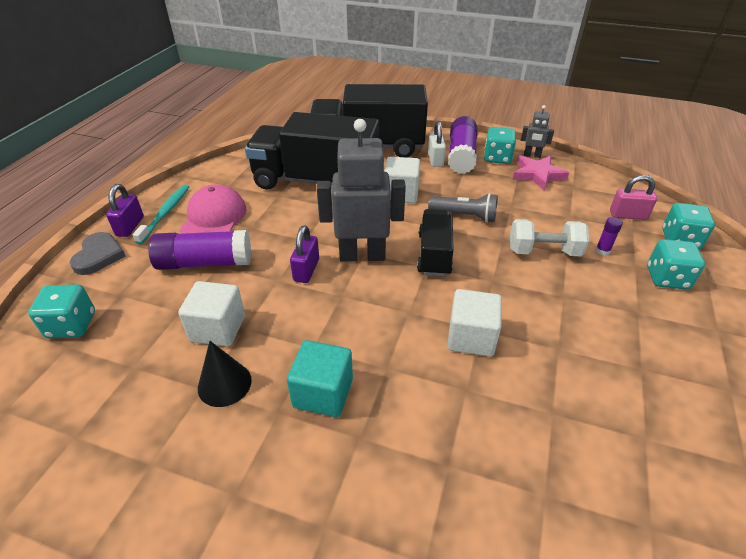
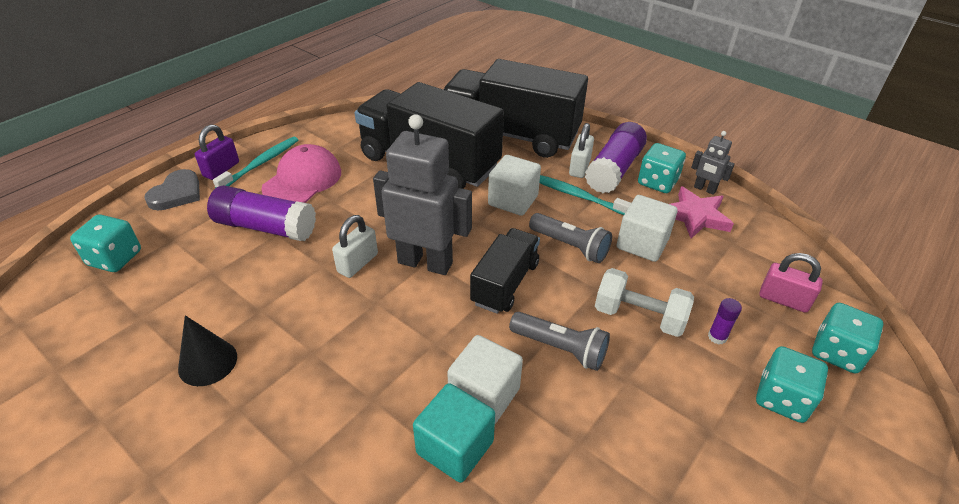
camera: 20 degrees right, 0 degrees up
(218, 328) = (236, 302): white cube -> white cube (642, 244)
(306, 270) = (357, 263): purple padlock -> white padlock
(323, 393) = (292, 404): turquoise cube -> turquoise cube (455, 447)
(446, 179) = (577, 195): none -> turquoise toothbrush
(504, 288) = (560, 348): none -> grey flashlight

